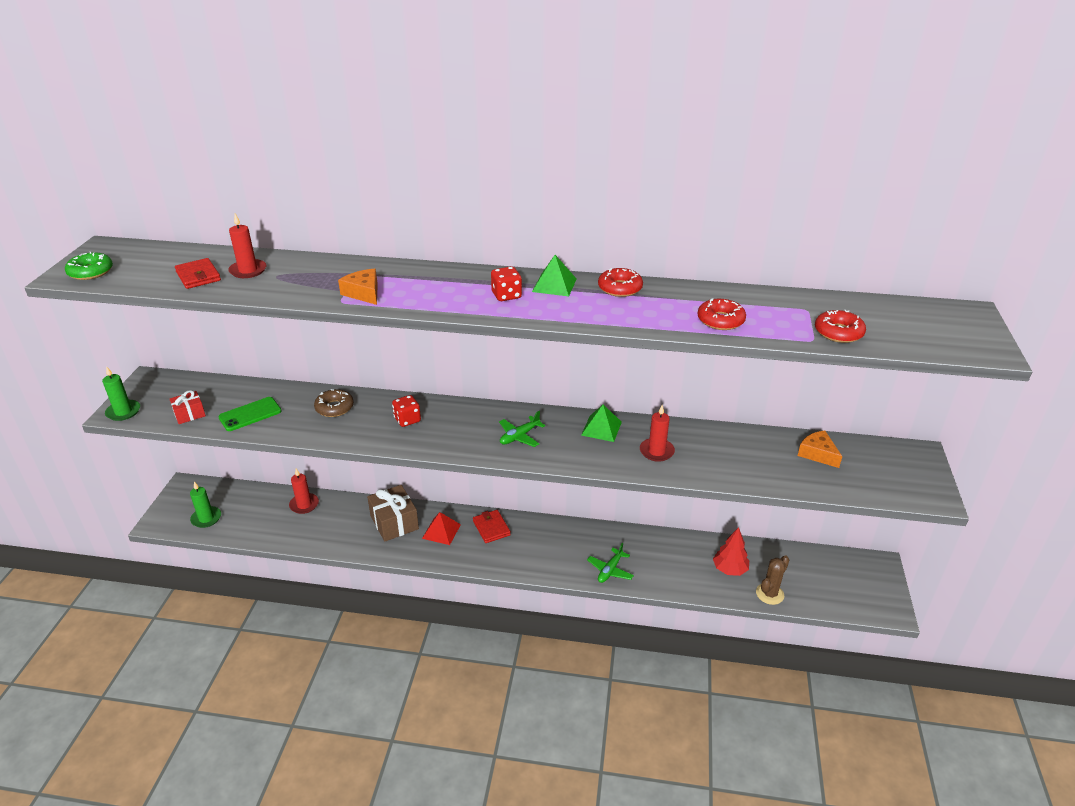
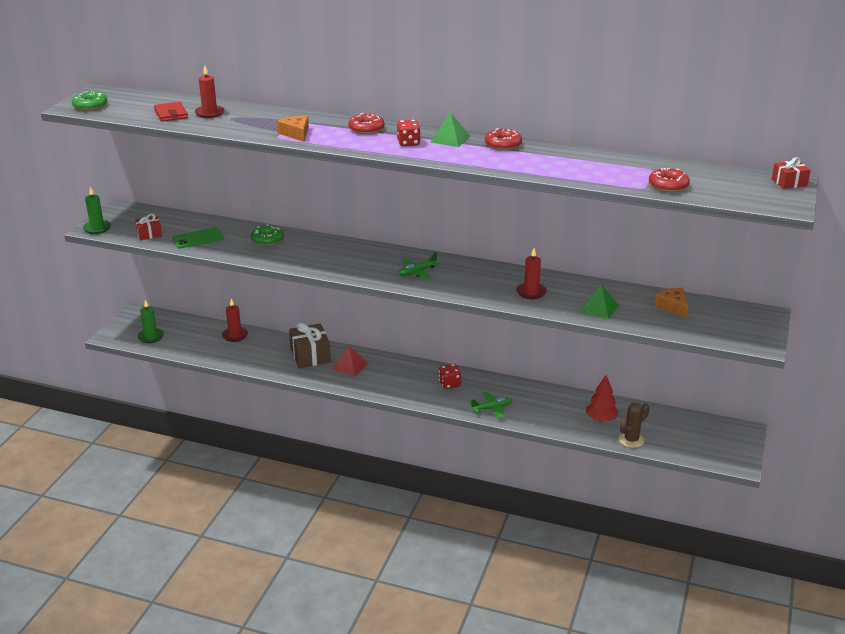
camera: 10 degrees right, 5 degrees down
(334, 408) = (267, 240): brown donut -> green donut
(407, 420) = (326, 253): red dice -> red dice (449, 384)
(491, 528) = (394, 368): red wallet -> none
(601, 428) = (489, 273): green pyramid -> green pyramid (599, 308)
(610, 570) = (492, 408): green plane -> green plane turned 150 degrees counterclockwise
(720, 320) = (575, 171): red donut -> red donut (366, 129)
(969, 315) = (789, 182): none -> red gift

